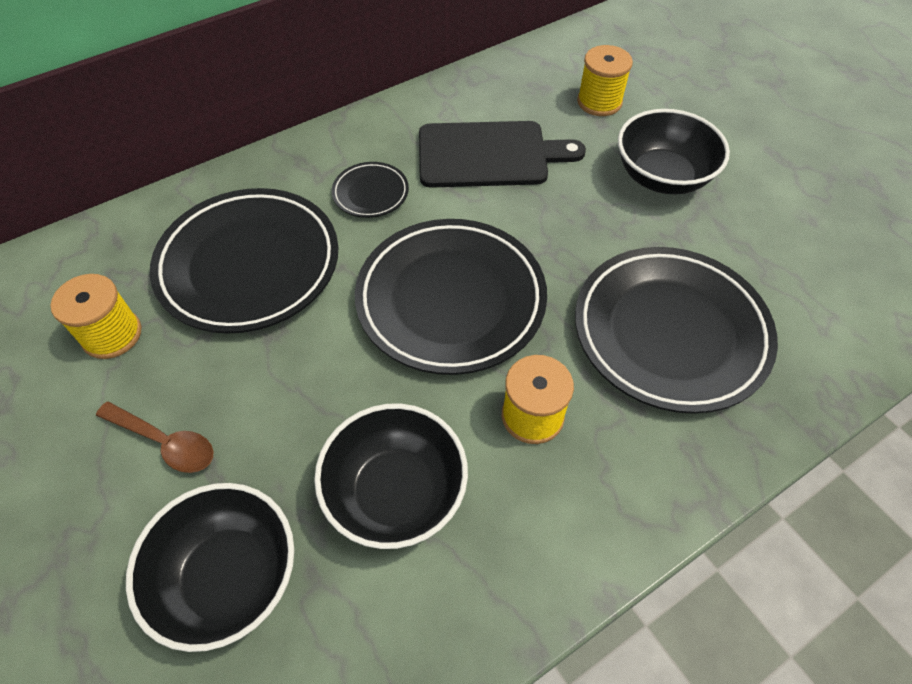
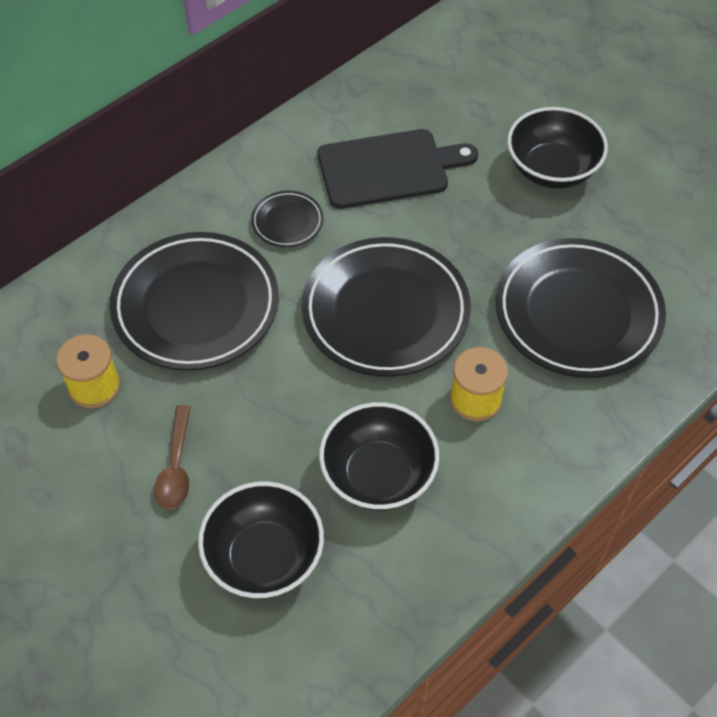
camera: 10 degrees left, 0 degrees up
(165, 442) = (176, 467): brown spoon -> brown spoon turned 75 degrees clockwise
(599, 102) = (482, 99): yellow spool -> none

